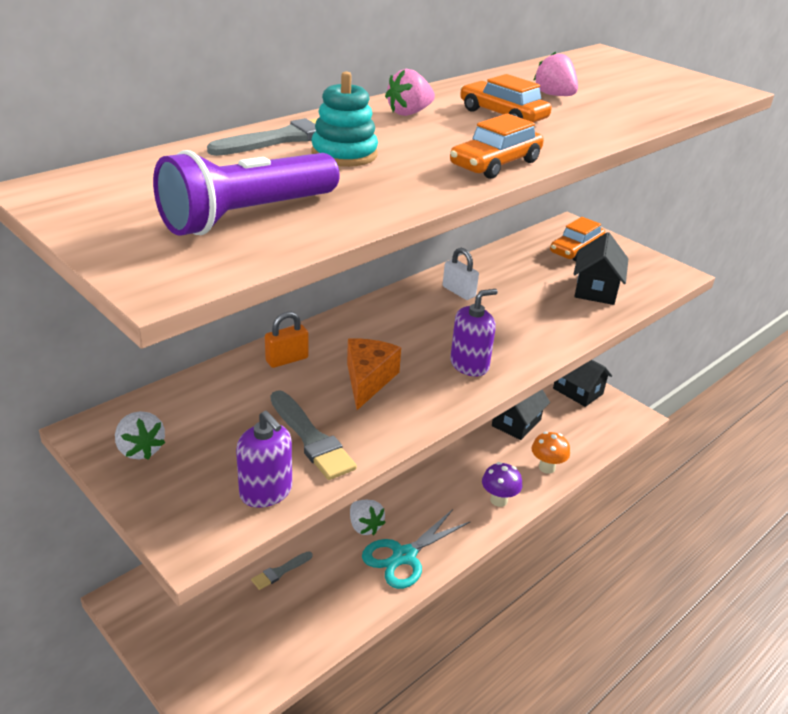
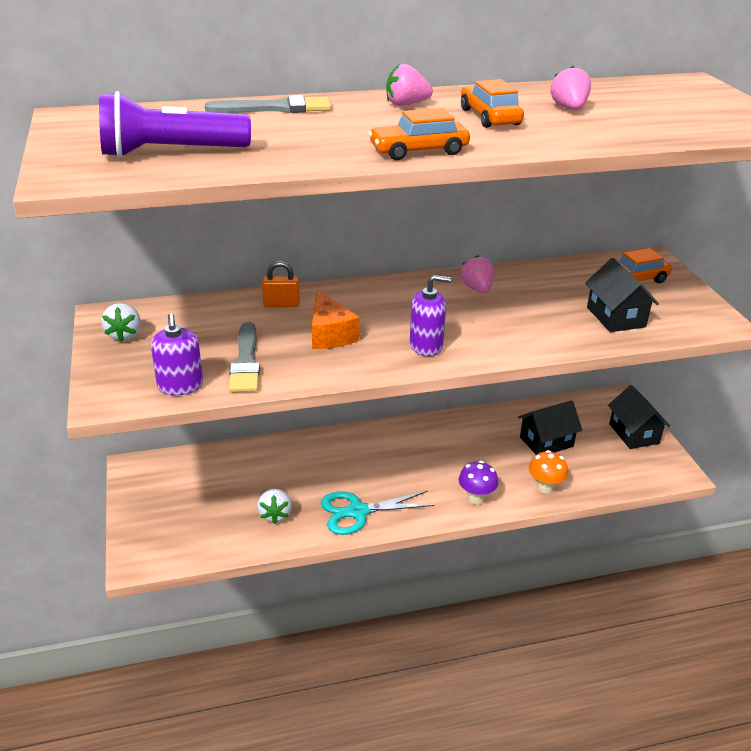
camera: 30 degrees right, 0 degrees up
(280, 571) = (253, 488): grey brush -> none
(344, 154) = (304, 125): turquoise stacking toy -> none
(365, 526) = (343, 479): white strawberry -> white strawberry (275, 515)
(368, 380) = (330, 334): orange cheese -> orange cheese turned 120 degrees clockwise
(458, 292) = (477, 289): white padlock -> pink strawberry
(595, 289) = (615, 317): black house -> black house turned 60 degrees counterclockwise

